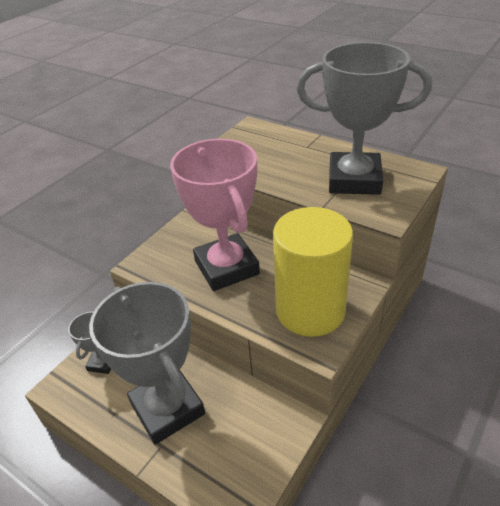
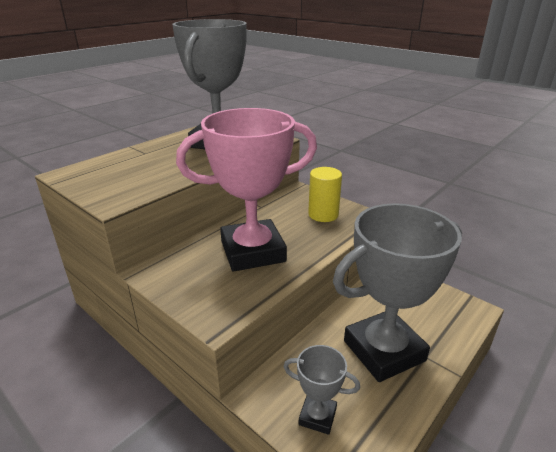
camera: 85 degrees left, 10 degrees down
(310, 310) = (323, 214): yellow cylinder -> yellow cylinder, size x0.52

